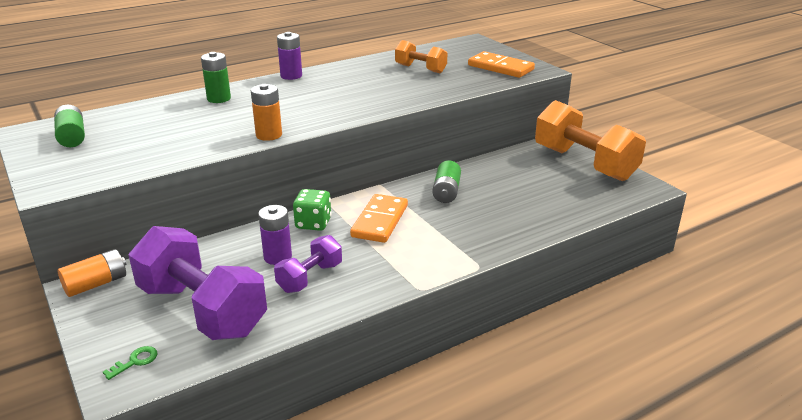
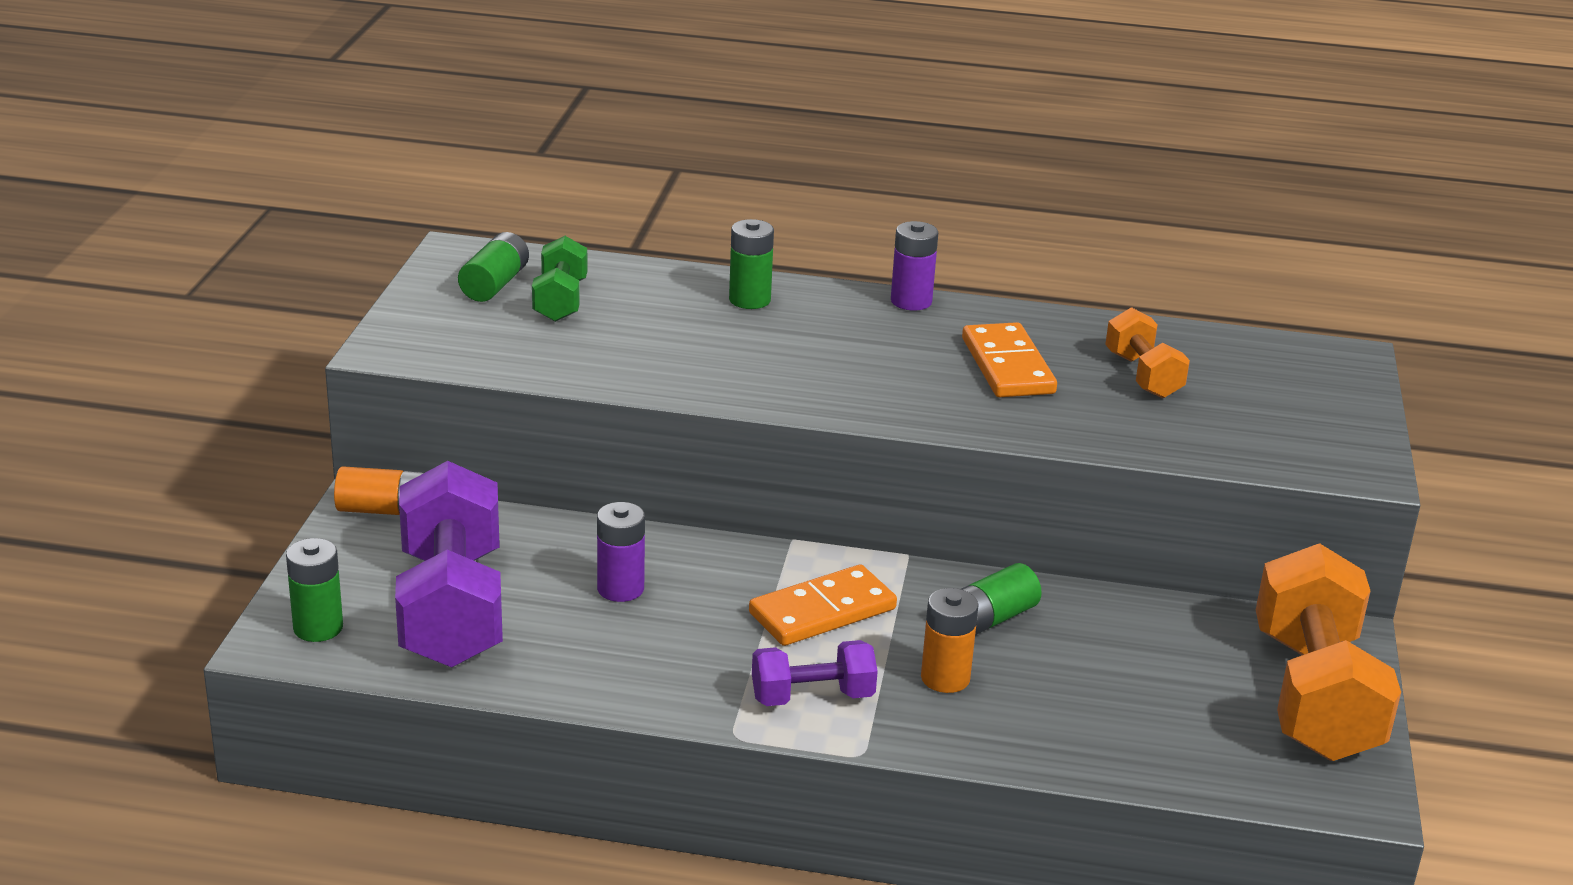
camera: 40 degrees right, 0 degrees up
(121, 131) = (560, 301): none -> green dumbbell
(135, 361) = (318, 628): green key -> green battery
(269, 135) = (729, 393): orange battery -> orange battery (945, 678)
(310, 278) = (621, 639): purple dumbbell -> purple dumbbell (812, 697)
(313, 223) = (728, 566): green dice -> none
(500, 67) = (1294, 434): orange domino -> orange domino (1008, 366)

